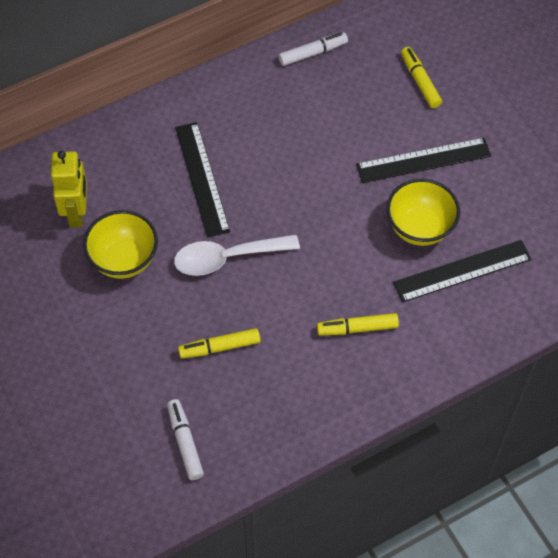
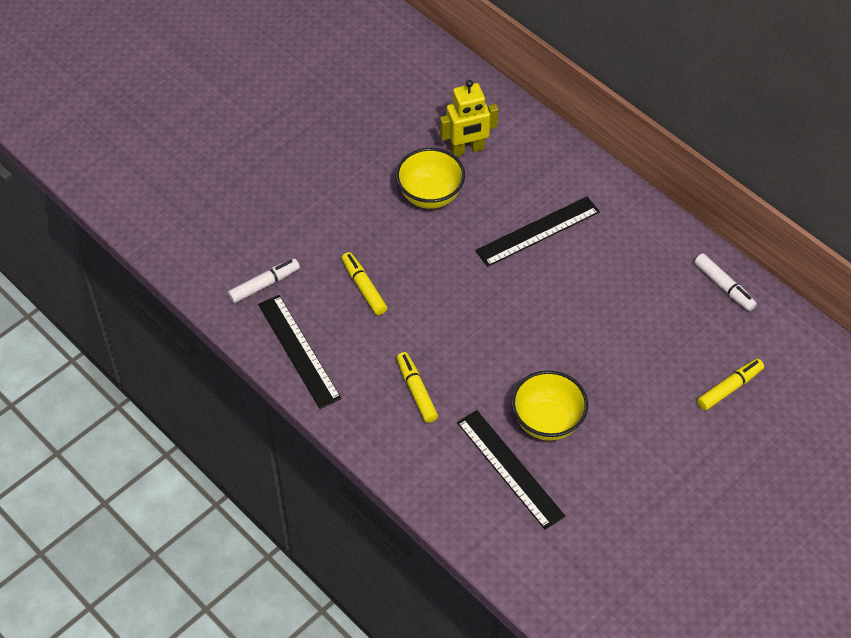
camera: 75 degrees right, 5 degrees down
(227, 258) = (458, 271): white spoon -> none
(423, 160) = (630, 410): black ruler -> black ruler (298, 351)

